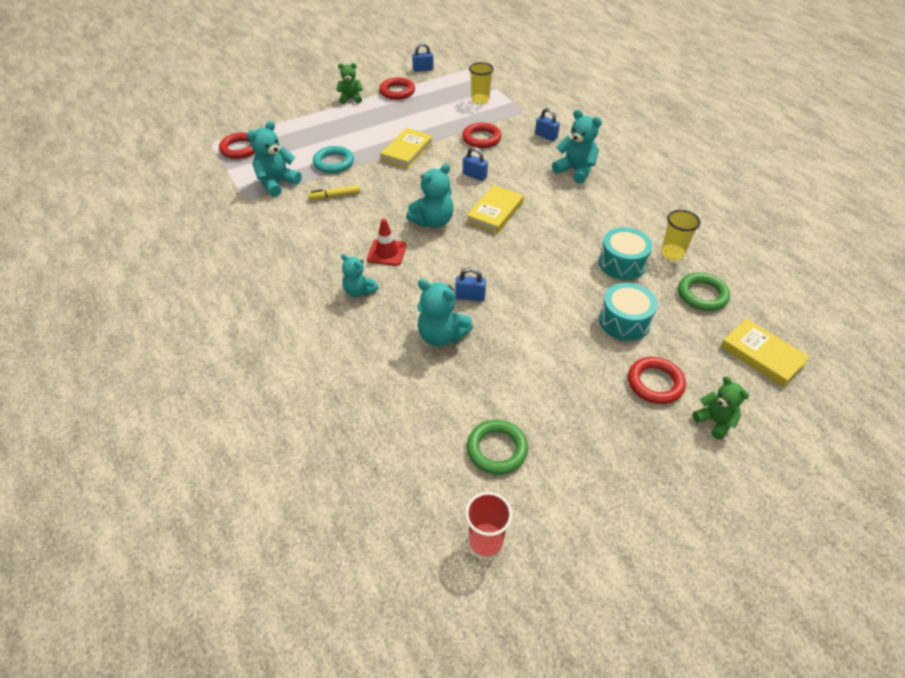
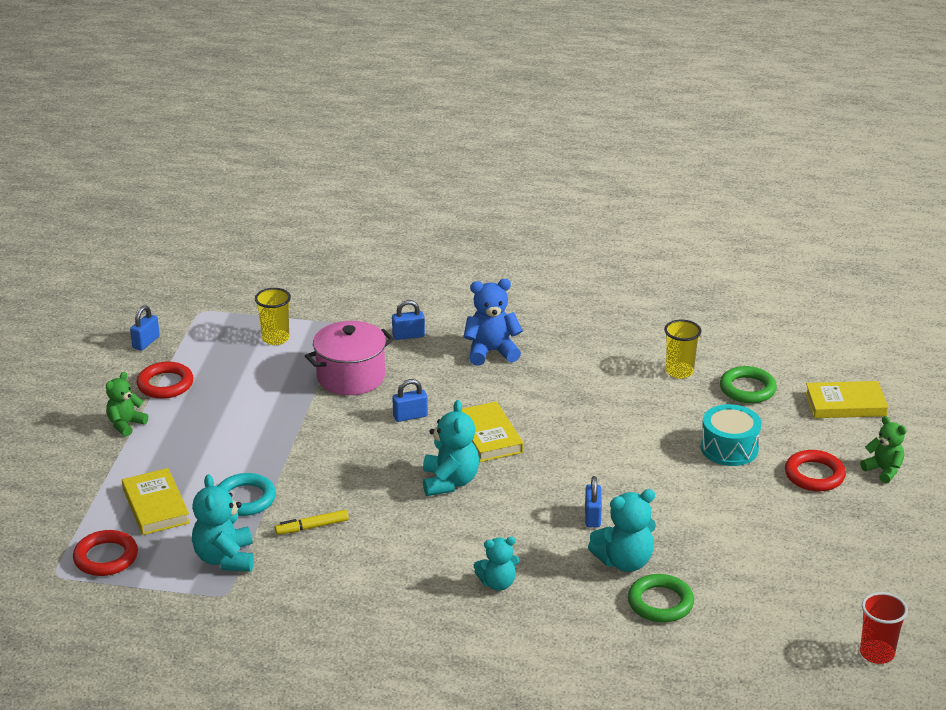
camera: 50 degrees left, 15 degrees down
(335, 196) = (312, 527): yellow marker -> yellow marker turned 45 degrees clockwise
(387, 252) = (460, 537): red traffic cone -> none
(407, 151) = (300, 437): yellow book -> yellow book (155, 506)
(470, 296) = (592, 517): blue padlock -> blue padlock turned 45 degrees counterclockwise
(481, 138) = (351, 377): red ring -> pink pot
(497, 449) = (793, 599): green ring -> green ring (660, 603)
(575, 171) = (491, 352): turquoise teddy bear -> blue teddy bear
(622, 263) = (657, 406): turquoise drum -> none
(715, 421) = (883, 470): green teddy bear -> green teddy bear turned 45 degrees clockwise

